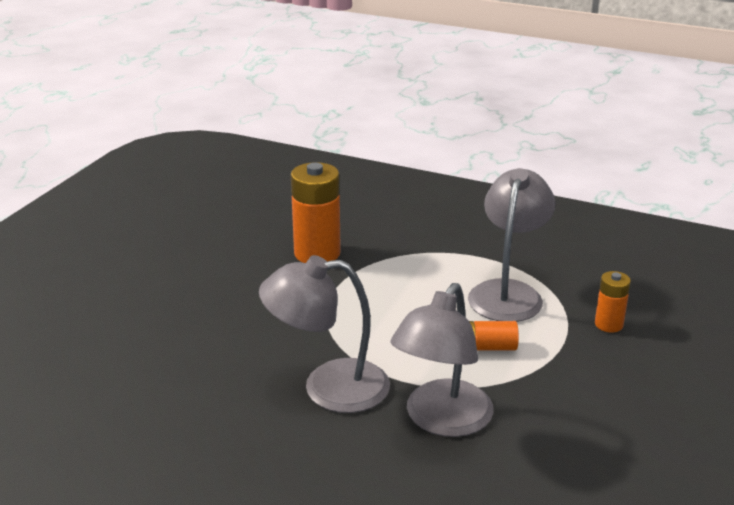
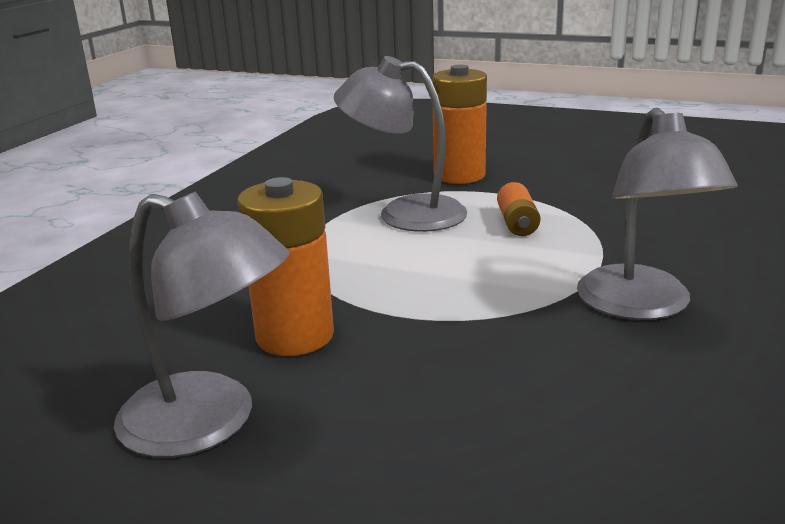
camera: 90 degrees left, 5 degrees down
(441, 420) = (660, 242): grey lamp -> grey lamp (209, 423)
(608, 324) = (459, 175): orange battery -> orange battery, size x1.84

